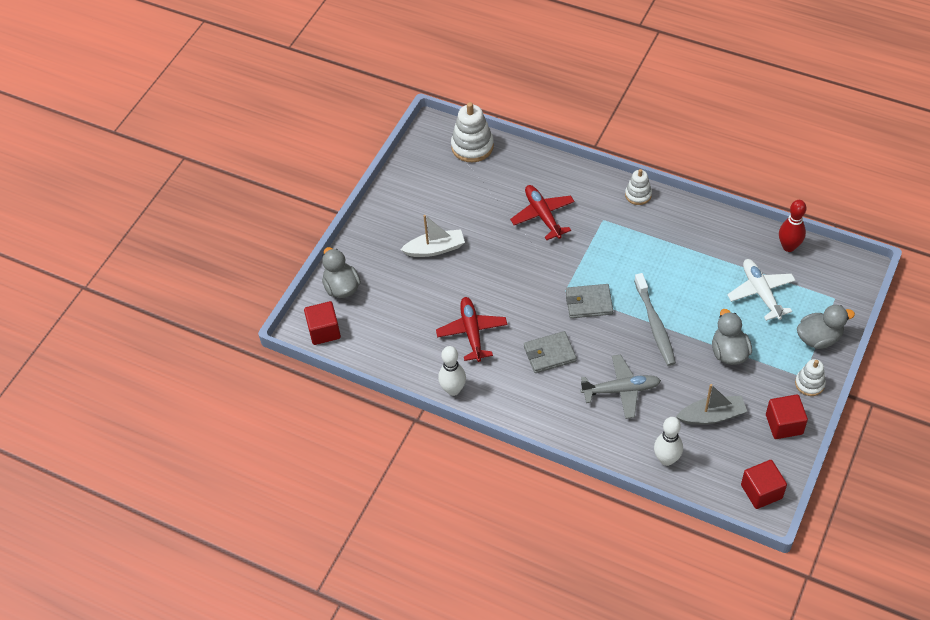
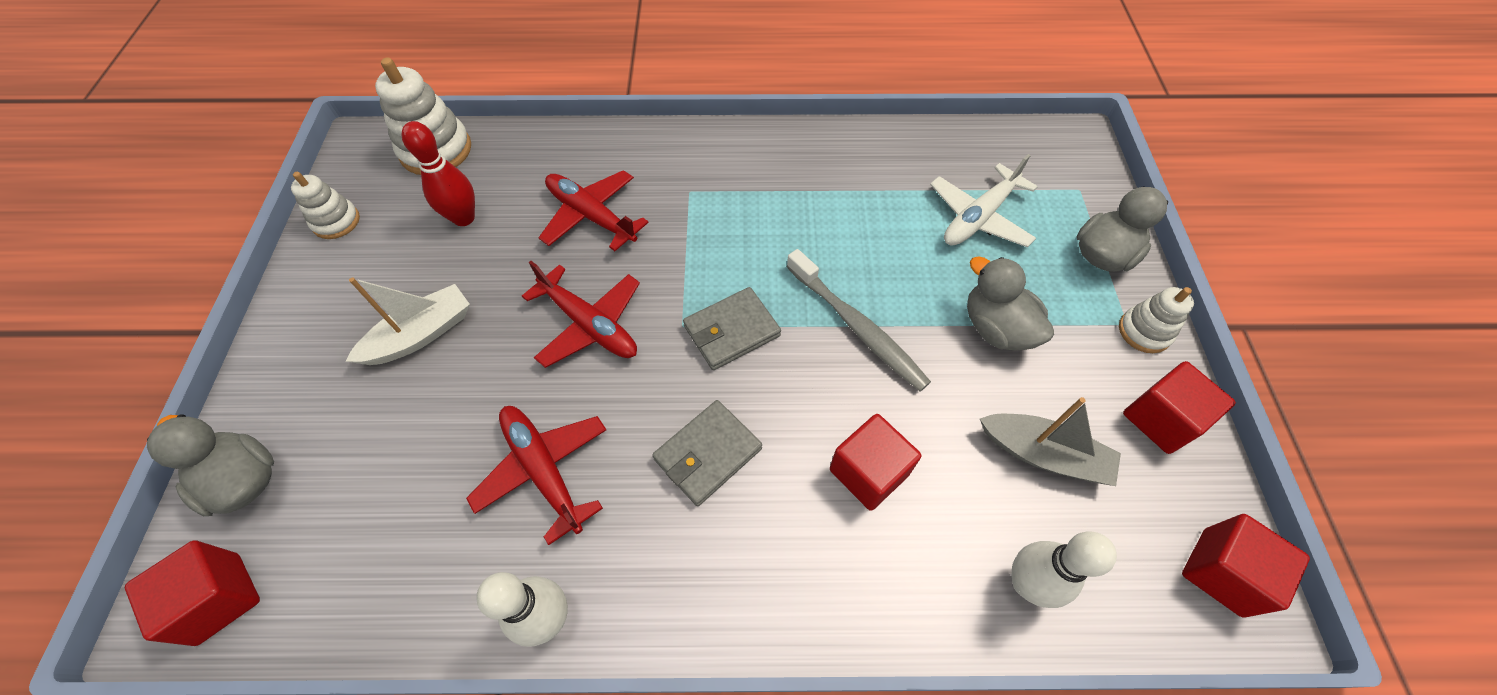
camera: 30 degrees left, 5 degrees up
(519, 274) = (590, 325): none -> red plane
(621, 390) = (868, 472): grey plane -> red cube
(638, 195) = (723, 140): white stacking toy -> white stacking toy (336, 221)
(712, 416) = (1044, 454): grey boat -> grey boat turned 60 degrees clockwise
(761, 292) = (978, 217): white plane -> white plane turned 90 degrees counterclockwise
(788, 246) = (971, 141): red bowling pin -> red bowling pin (464, 218)

